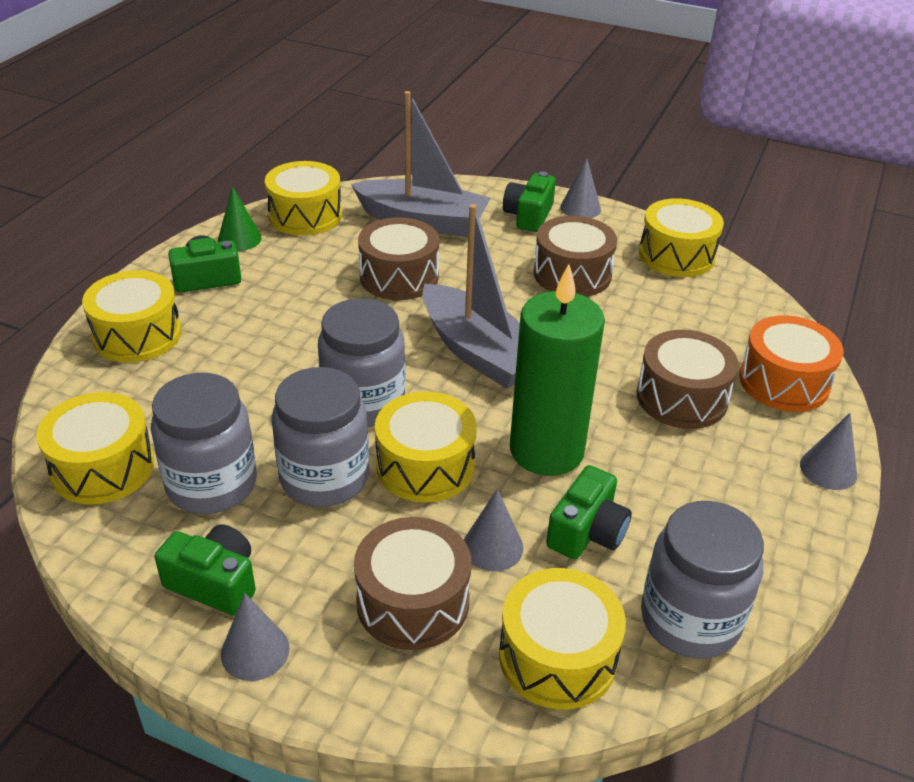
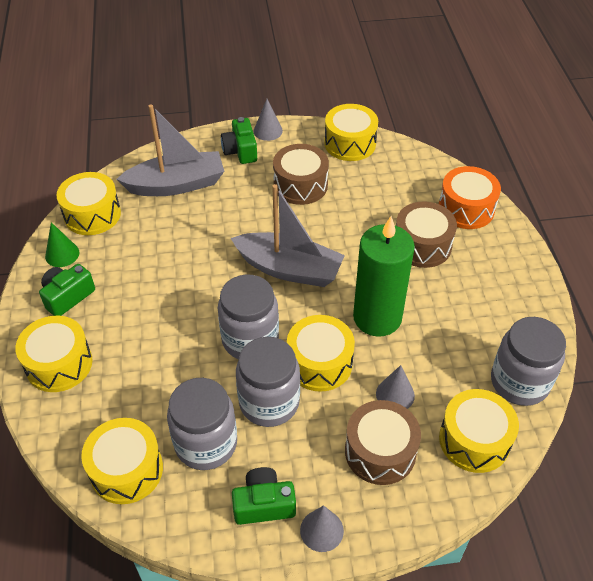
camera: 30 degrees left, 10 degrees up
(399, 277) = (196, 236): brown drum -> none
(587, 532) = (435, 358): green camera -> none
(828, 469) = (523, 255): grey cone -> none

